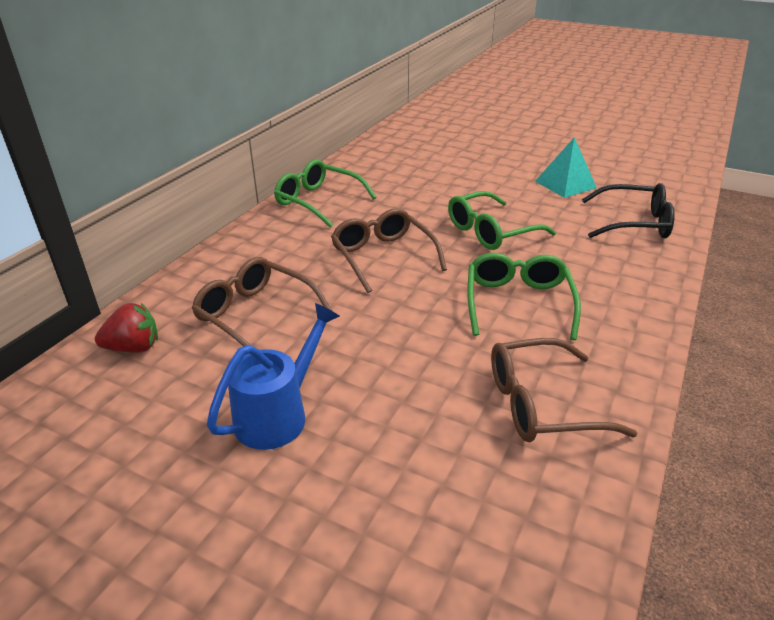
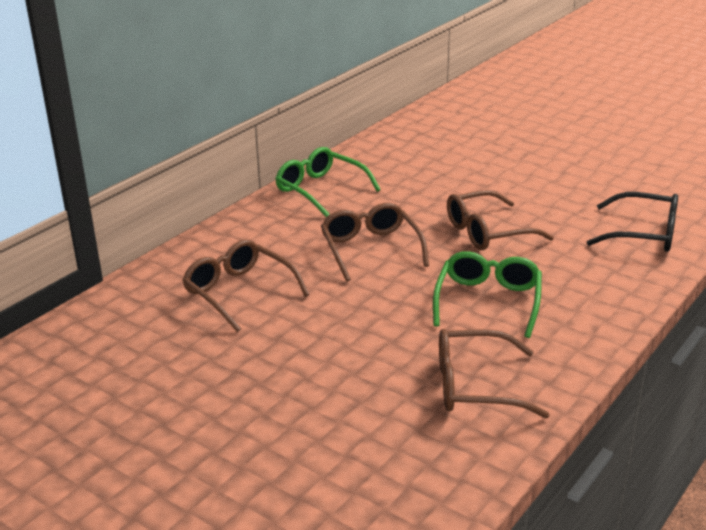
camera: 10 degrees right, 5 degrees down
(134, 348) = (129, 311): red strawberry -> none
(279, 414) = (244, 373): blue watering can -> none
(490, 231) = (487, 232): green glasses -> brown glasses
(565, 184) = (588, 188): turquoise pyramid -> none

